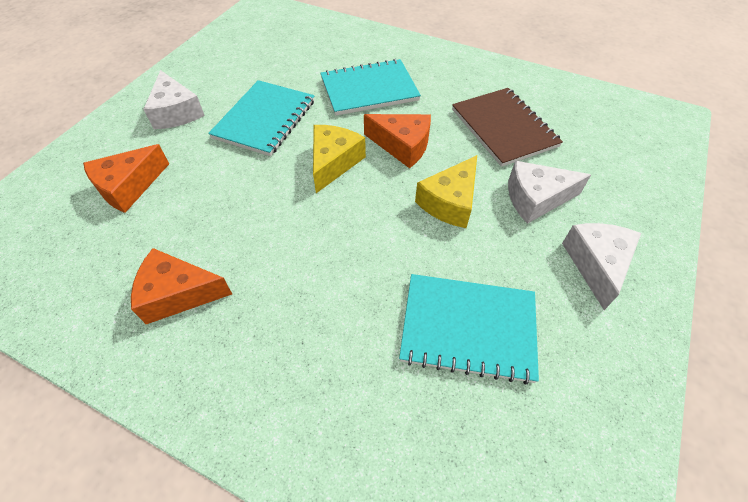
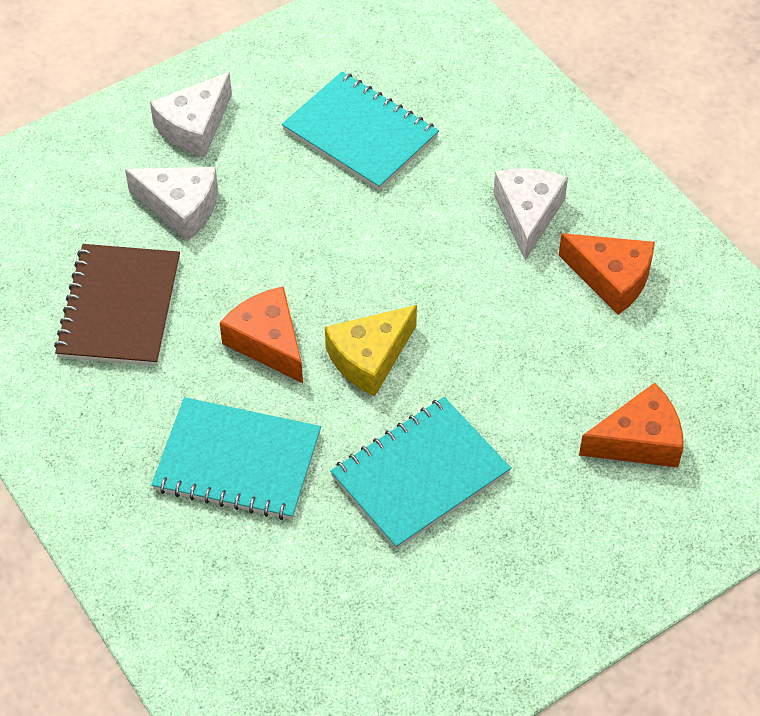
camera: 150 degrees left, 0 degrees up
(176, 112) = (543, 554): white cheese -> white cheese (528, 215)
(450, 202) = (275, 246): yellow cheese -> none

